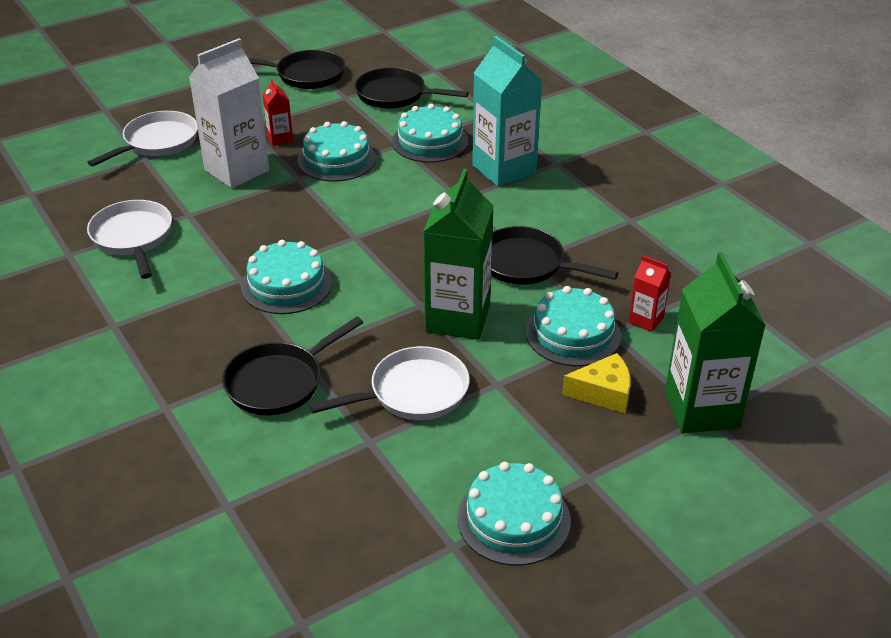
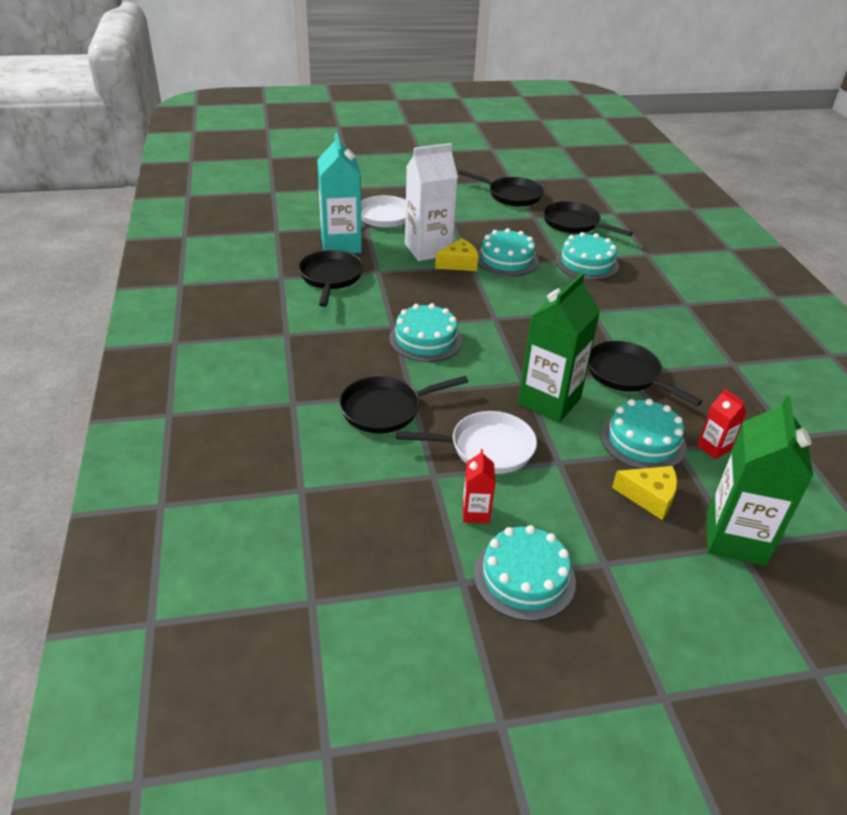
camera: 20 degrees right, 0 degrees up
(133, 238) = (331, 278): white pan -> black pan
(280, 139) = (471, 235): red carton -> red carton (475, 513)
(282, 179) = (459, 263): none -> yellow cheese
(504, 169) = (639, 298): turquoise carton -> turquoise carton (341, 245)

